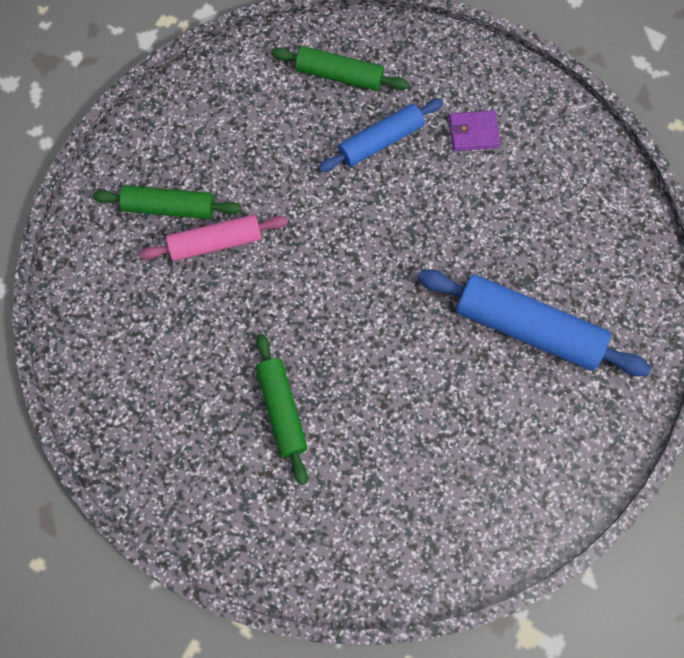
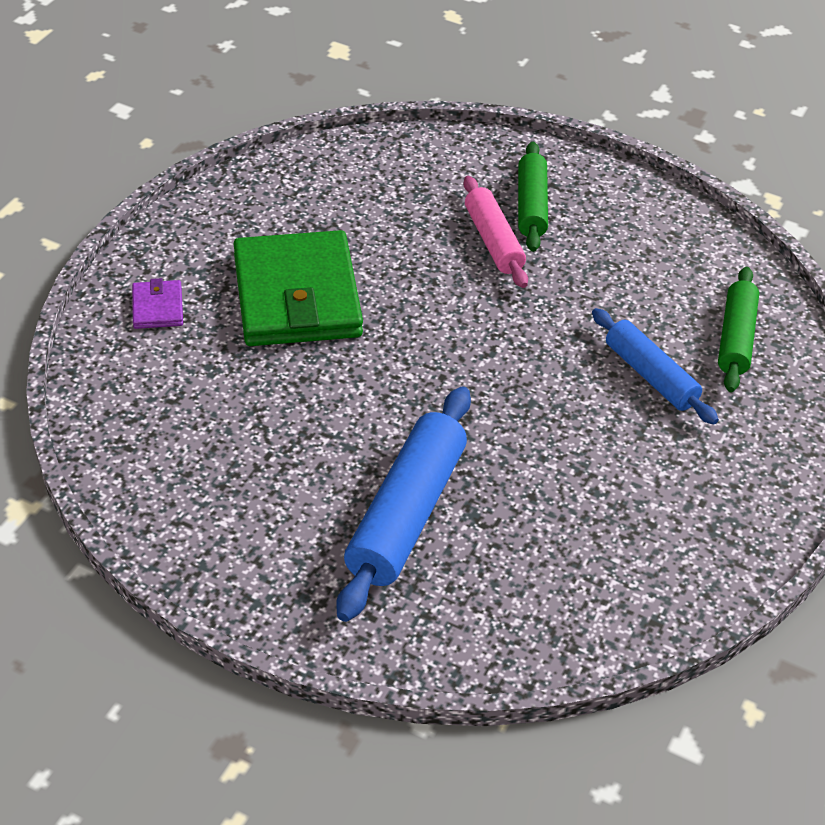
camera: 85 degrees right, 25 degrees down
(282, 410) = (297, 296): green rolling pin -> green wallet
(473, 132) = (682, 466): purple wallet -> purple wallet (157, 307)

